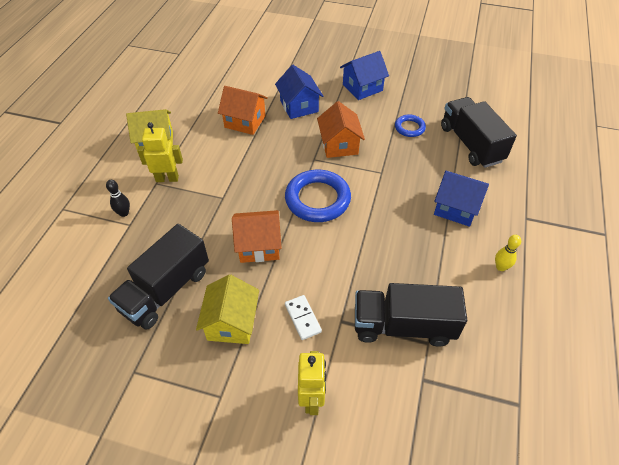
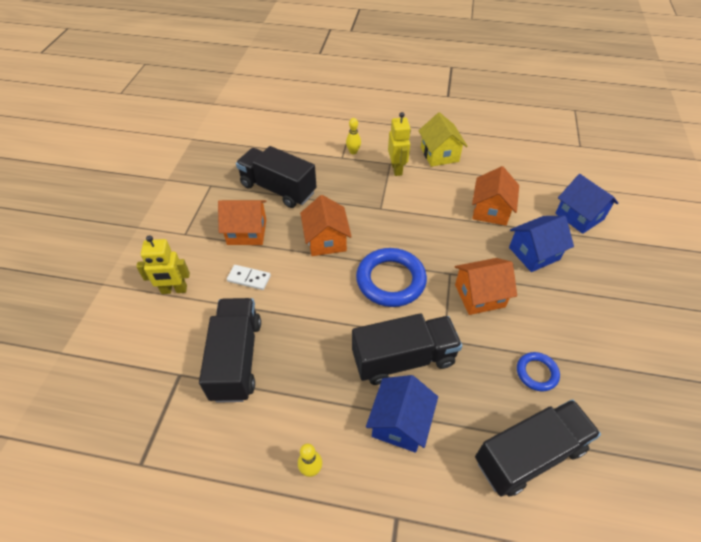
camera: 85 degrees right, 0 degrees up
(124, 213) = (353, 152): black bowling pin -> yellow bowling pin
(231, 323) = (247, 232): yellow house -> orange house
(303, 318) = (249, 278): white domino -> white domino turned 45 degrees clockwise
(362, 87) = (599, 316): blue house -> blue house (579, 216)
(400, 200) = (403, 359): none -> black truck

